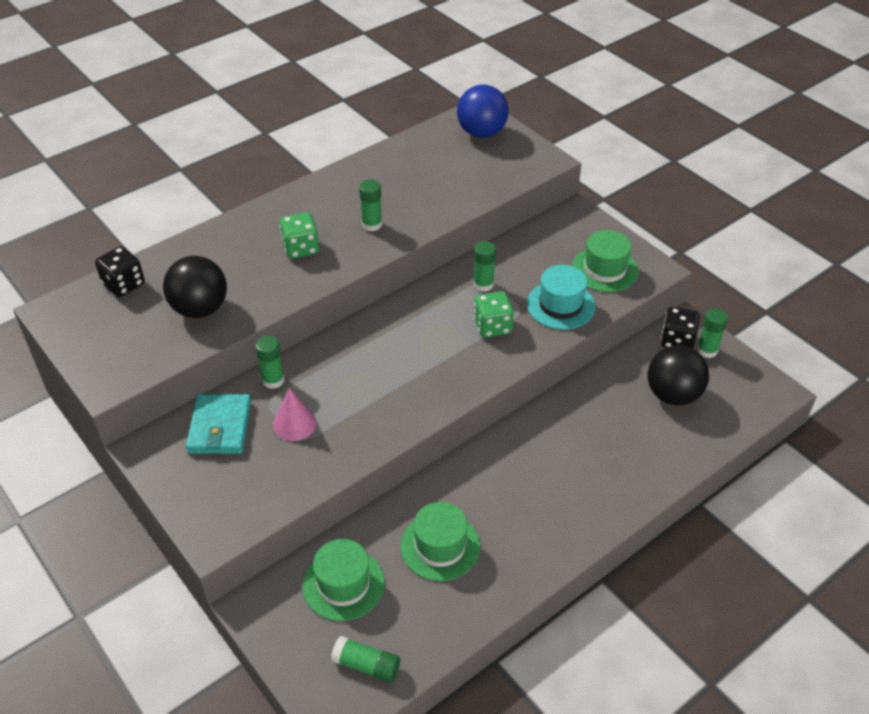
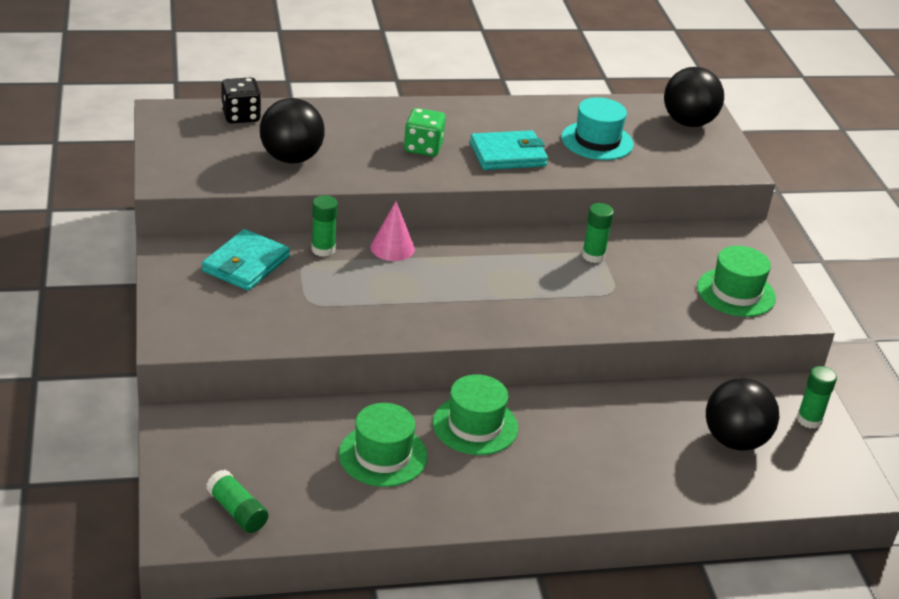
camera: 25 degrees right, 10 degrees down
(294, 424) = (314, 289): pink cone -> pink cone (392, 248)
(343, 584) = (268, 442): green hat -> green hat (475, 425)
(372, 224) = (508, 155): green glue stick -> turquoise wallet
(481, 133) = (688, 122): blue ball -> black ball
(492, 326) = (572, 292): green dice -> none
(560, 305) = (660, 303): turquoise hat -> turquoise hat (597, 141)
(677, 341) = (781, 398): black dice -> none

